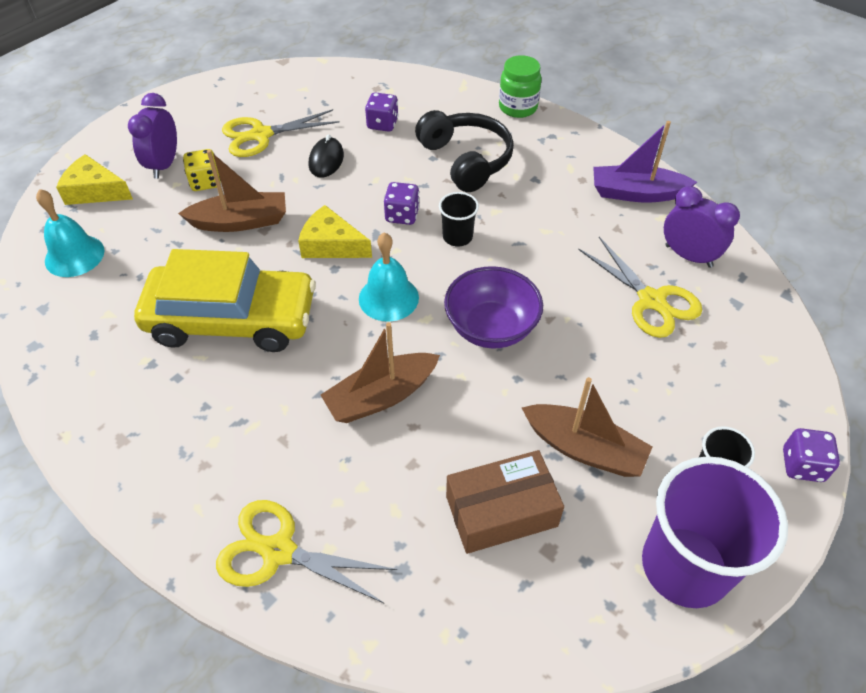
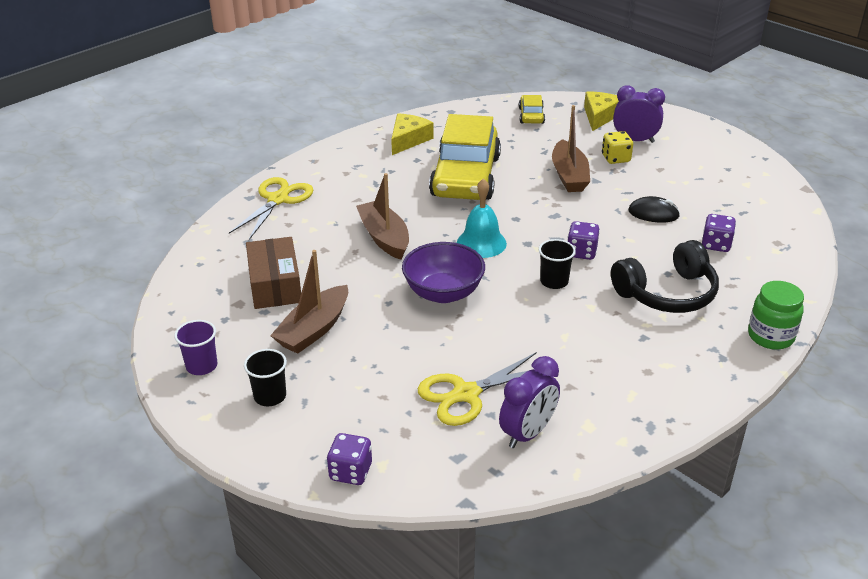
camera: 95 degrees right, 15 degrees down
(74, 255) = (531, 116): turquoise bell -> yellow car
(261, 135) = (683, 181): yellow scissors -> none
(331, 245) = (543, 216): yellow cheese -> yellow cheese (408, 140)
(636, 193) = (628, 410): purple boat -> none
(685, 566) = (202, 366): purple cup -> purple cup, size x0.47
(802, 465) = (261, 456): purple dice -> purple dice (350, 472)

